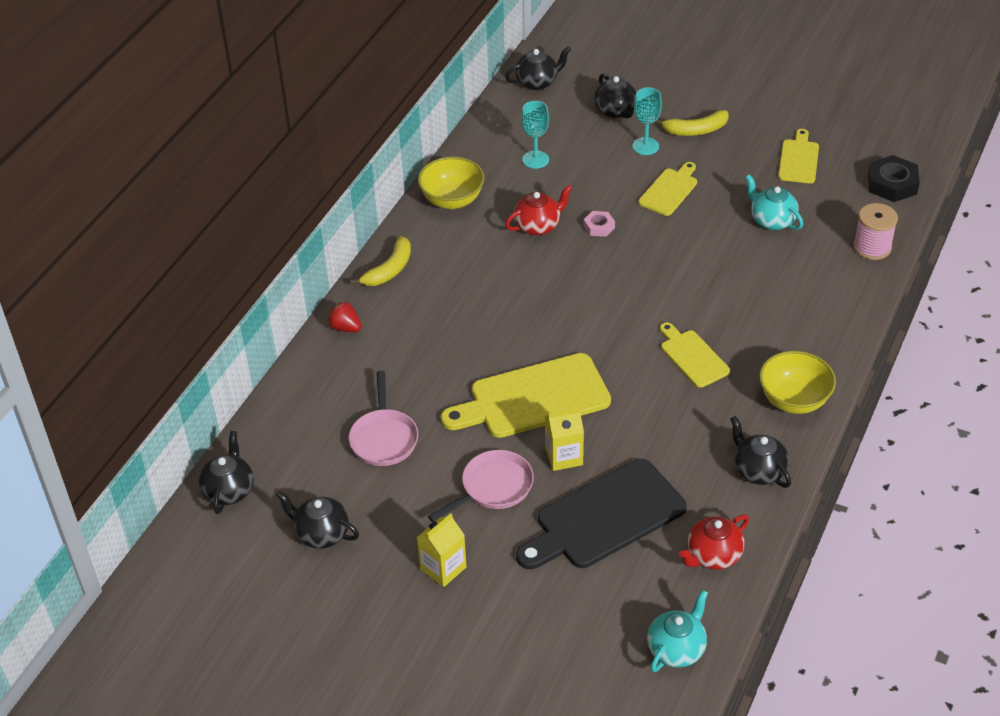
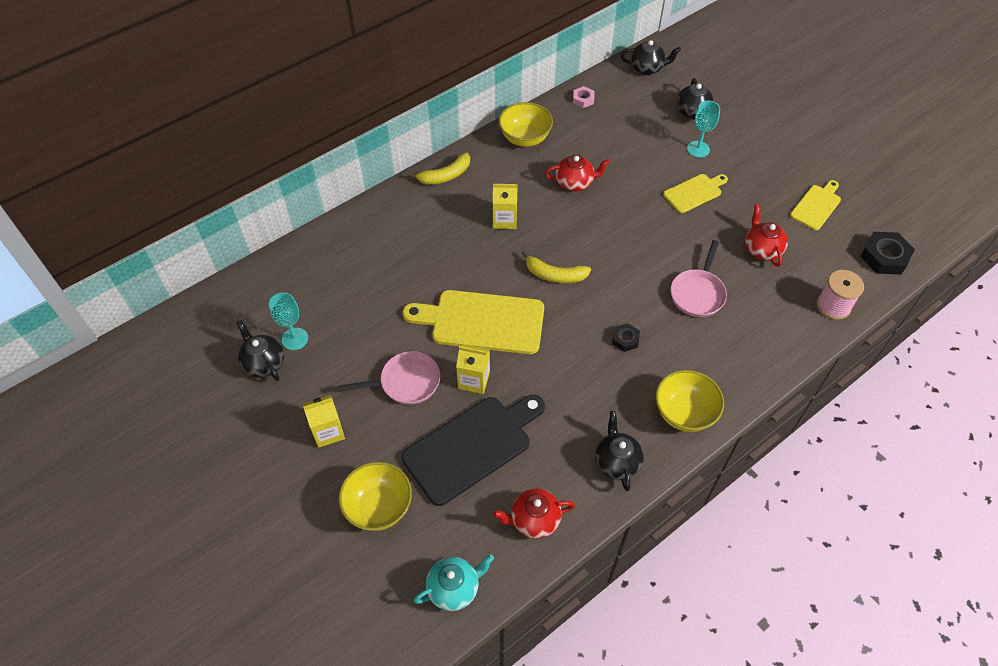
camera: 25 degrees right, 10 degrees up
(229, 490) = (227, 301): black teapot -> none
(345, 328) = (386, 208): red strawberry -> none
(384, 438) = (355, 307): pink pan -> pink pan (698, 293)
(487, 290) = (504, 220): none -> yellow carton
(535, 159) = (606, 129): turquoise goblet -> turquoise goblet (295, 339)
(548, 613) = (379, 507): none -> yellow bowl
(599, 227) = (620, 201): pink nut -> pink nut (583, 99)
(605, 517) = (472, 446): black cutting board -> black cutting board turned 150 degrees clockwise
(692, 356) = (625, 339): yellow cutting board -> black nut
(695, 130) = (746, 150): yellow banana -> yellow banana (555, 275)
(772, 220) = (762, 249): turquoise teapot -> red teapot

